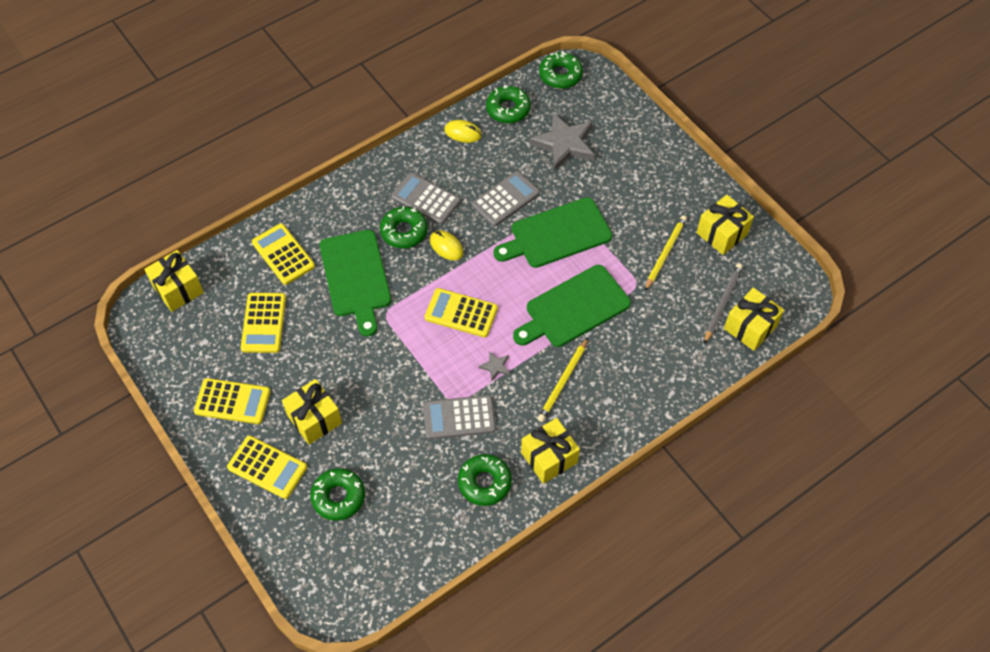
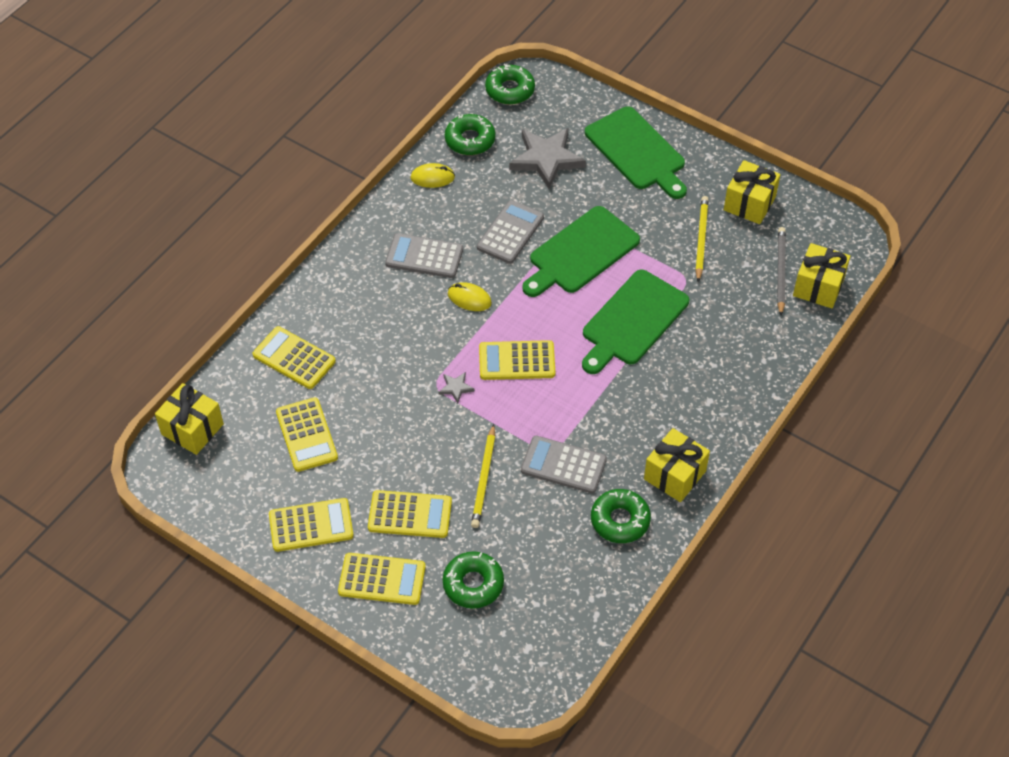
camera: 20 degrees left, 5 degrees down
(314, 419) = (410, 515): yellow gift -> yellow calculator
(356, 277) = (386, 358): green cutting board -> green cutting board (637, 152)
(404, 231) = (416, 296): green donut -> none
(459, 417) = (563, 465): grey calculator -> grey calculator turned 45 degrees clockwise
(495, 366) = (578, 403): grey star -> grey star (456, 388)
(563, 382) = (655, 396): yellow pencil -> yellow pencil (484, 479)

